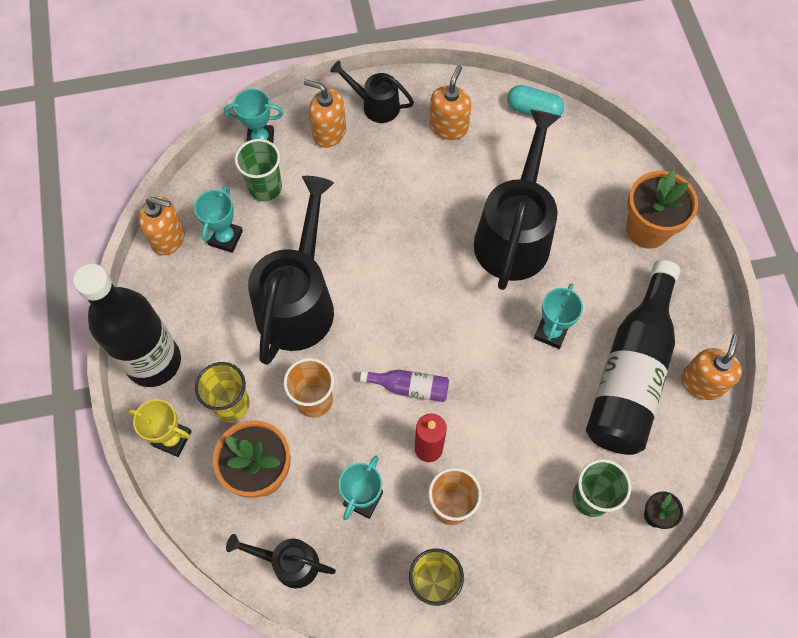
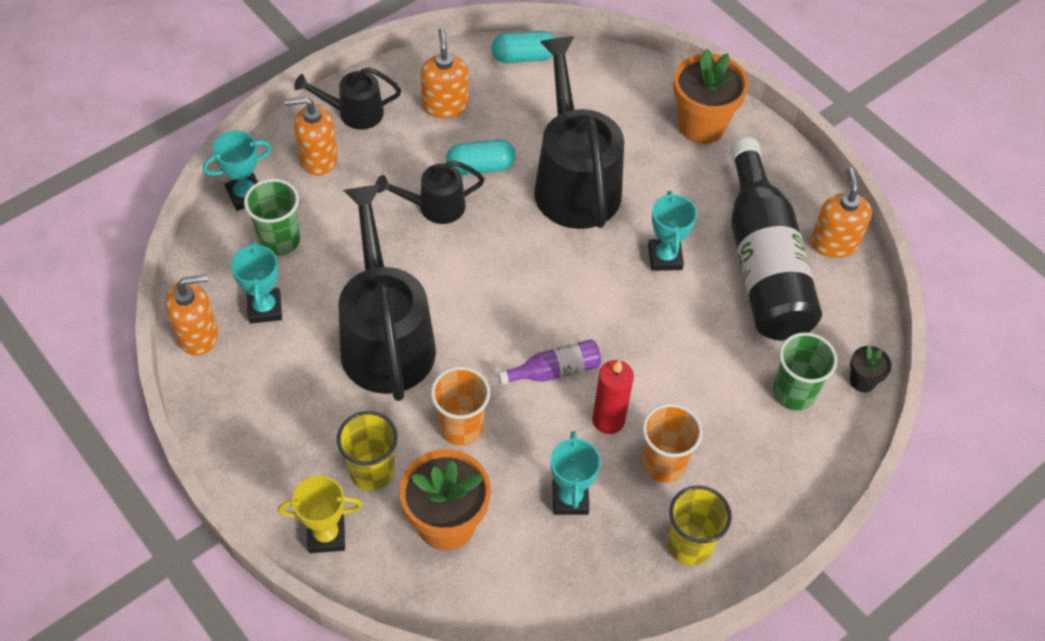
camera: 30 degrees left, 10 degrees down
(154, 362) = (257, 467): black bottle -> none
(288, 562) = (529, 597): black watering can -> black watering can (434, 207)
(447, 191) = (480, 167): none -> turquoise capsule

